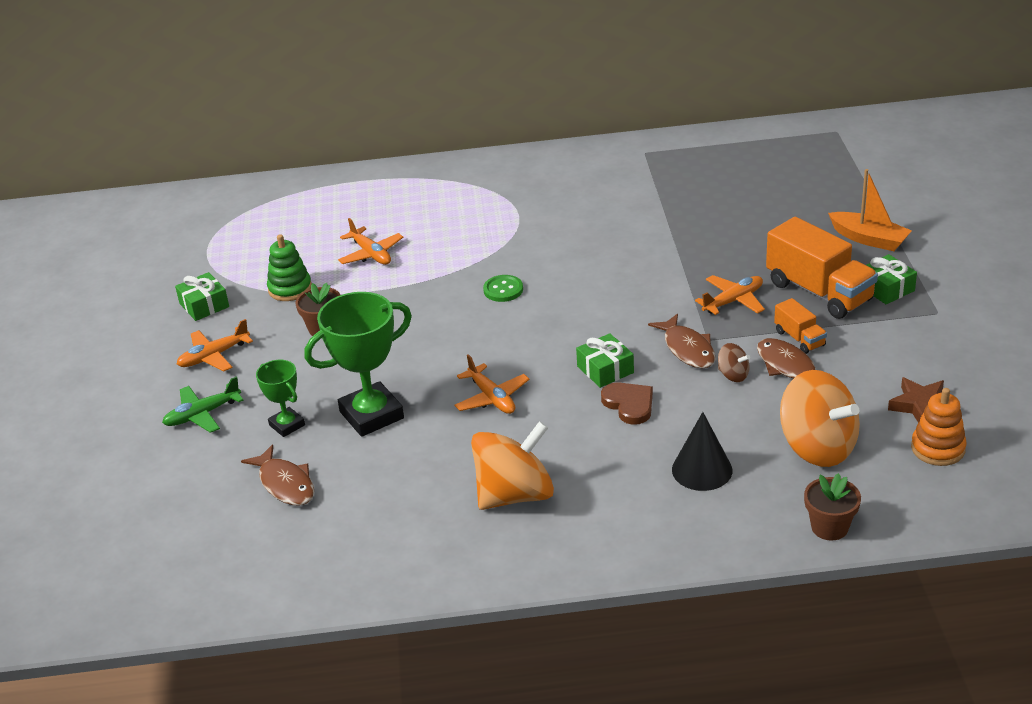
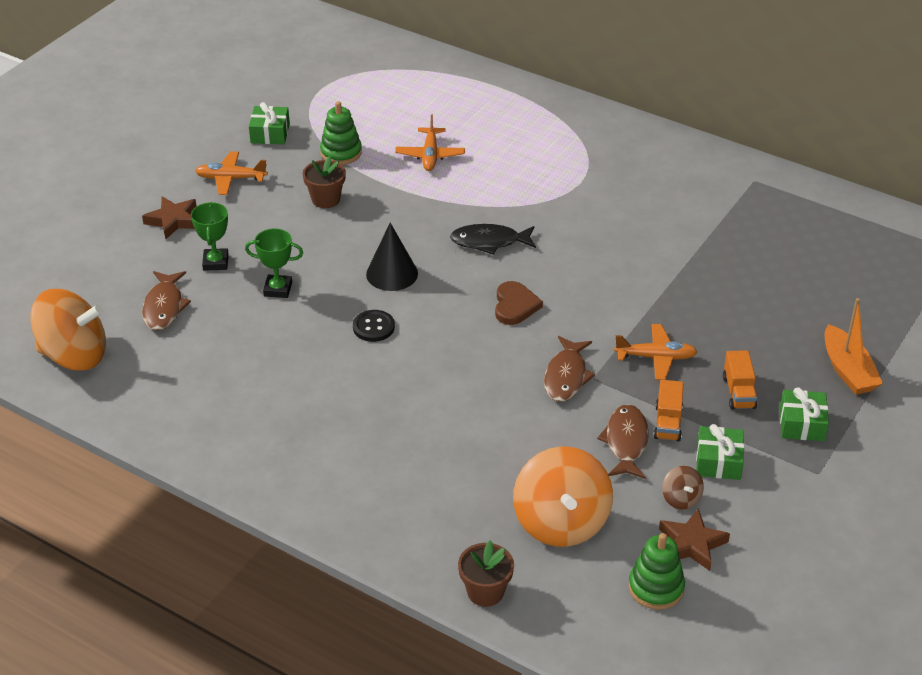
camera: 35 degrees right, 5 degrees up
(202, 415) = (173, 221): green plane -> brown star
(371, 415) = (278, 289): green trophy -> green trophy, size x0.54
(492, 398) = (373, 327): orange plane -> black button
(503, 290) = (489, 242): green button -> black fish
(514, 494) = (298, 413): orange spinning top -> orange spinning top (74, 355)
(605, 369) = (482, 355): green gift -> green gift (718, 461)
(629, 404) = (464, 395): brown heart -> brown heart (515, 306)
(702, 470) = (450, 482): black cone -> black cone (392, 274)
(733, 375) = (573, 420): brown spinning top -> brown spinning top (681, 499)
(819, 292) = (738, 392): orange truck -> orange truck, size x0.50
(938, 448) = (656, 588): orange stacking toy -> green stacking toy

